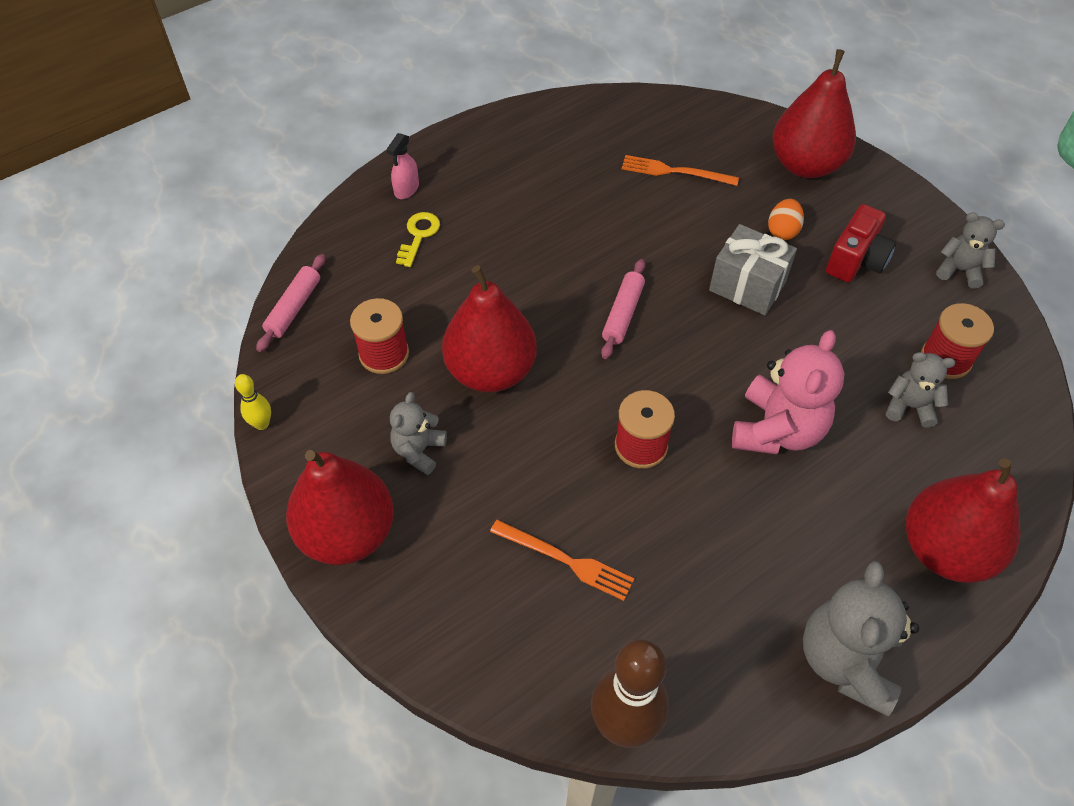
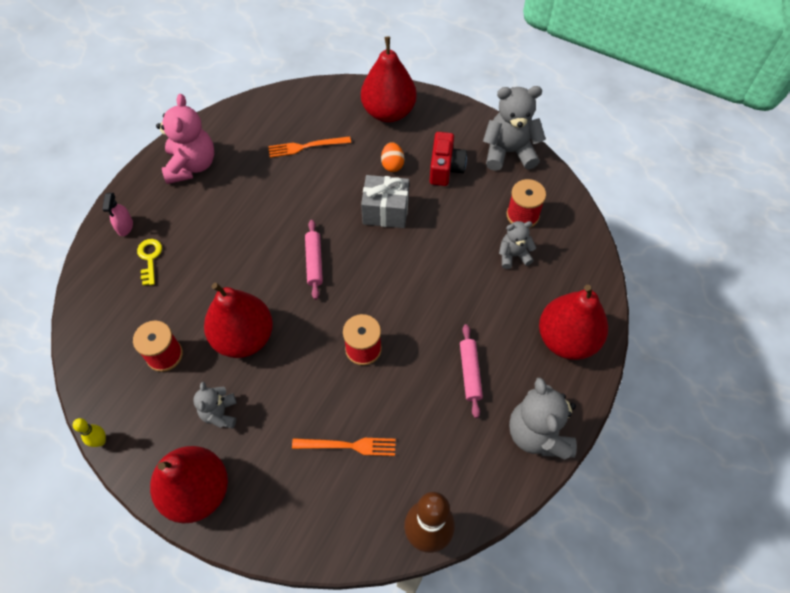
camera: 25 degrees left, 5 degrees up
(294, 308) = (83, 347): pink rolling pin -> pink rolling pin (470, 373)
(777, 430) = (442, 303): pink teddy bear -> pink teddy bear (191, 165)
(959, 270) = (509, 152): grey teddy bear -> grey teddy bear, size x1.76

